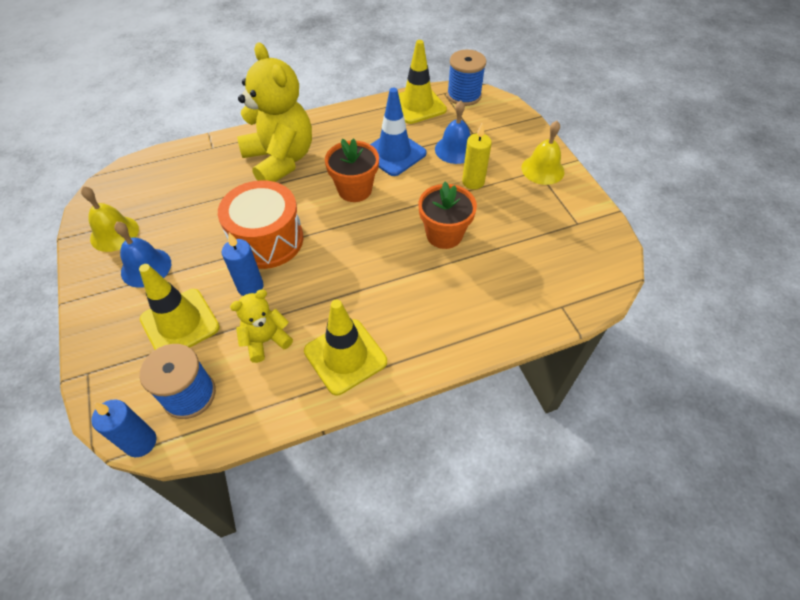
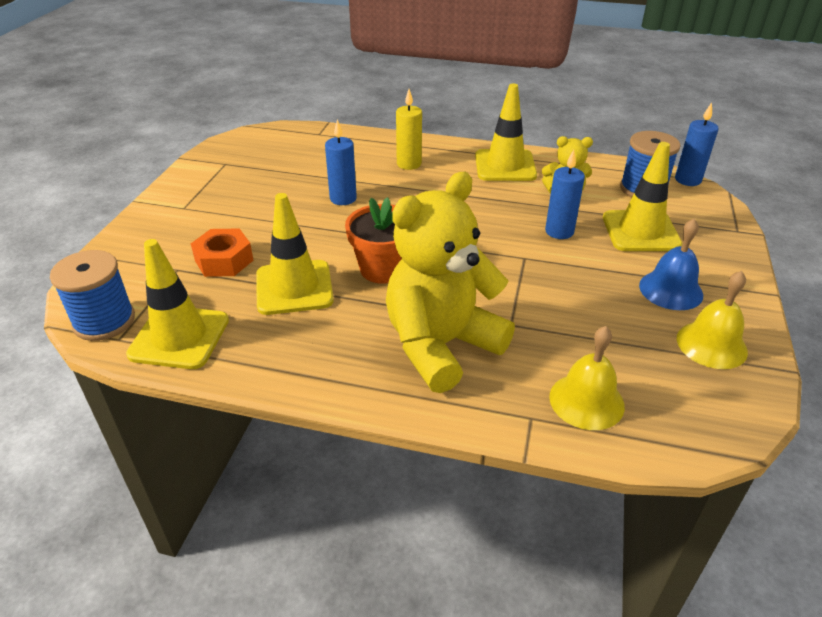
camera: 145 degrees left, 15 degrees down
(267, 240) = (519, 262): orange drum -> none
(280, 160) = (441, 345): yellow teddy bear -> yellow teddy bear turned 45 degrees clockwise
(394, 153) = (294, 287): blue traffic cone -> yellow traffic cone
(444, 235) = (343, 198): orange flower pot -> blue candle
(455, 149) = (224, 260): blue bell -> orange nut
(473, 182) = (256, 224): yellow candle -> yellow candle (409, 164)
(542, 169) = (178, 206): yellow bell -> yellow bell (586, 401)

